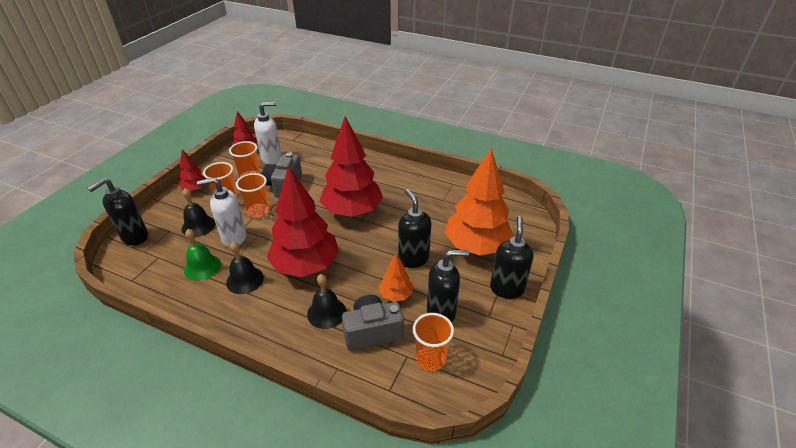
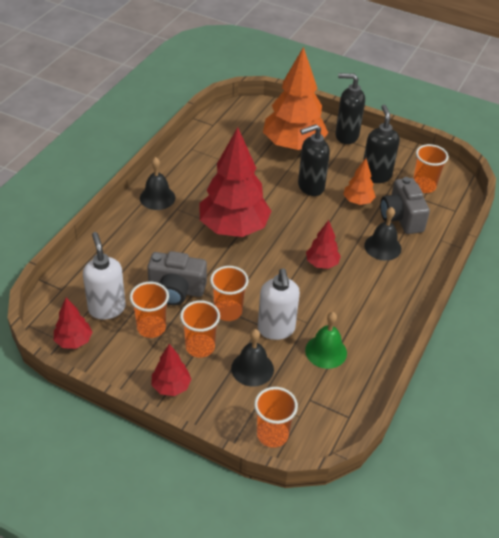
camera: 90 degrees left, 5 degrees up
(134, 237) = (272, 435): black soap dispenser -> orange cup
(245, 280) = (344, 311): black bell -> black bell (157, 197)
(306, 266) = (322, 263): red tree -> red tree, size x0.47

